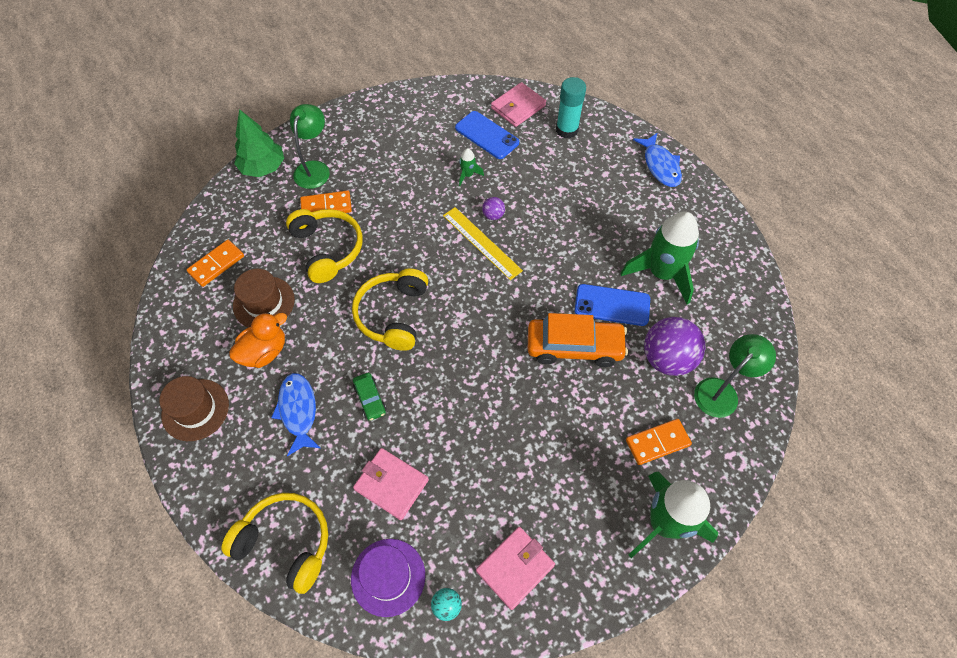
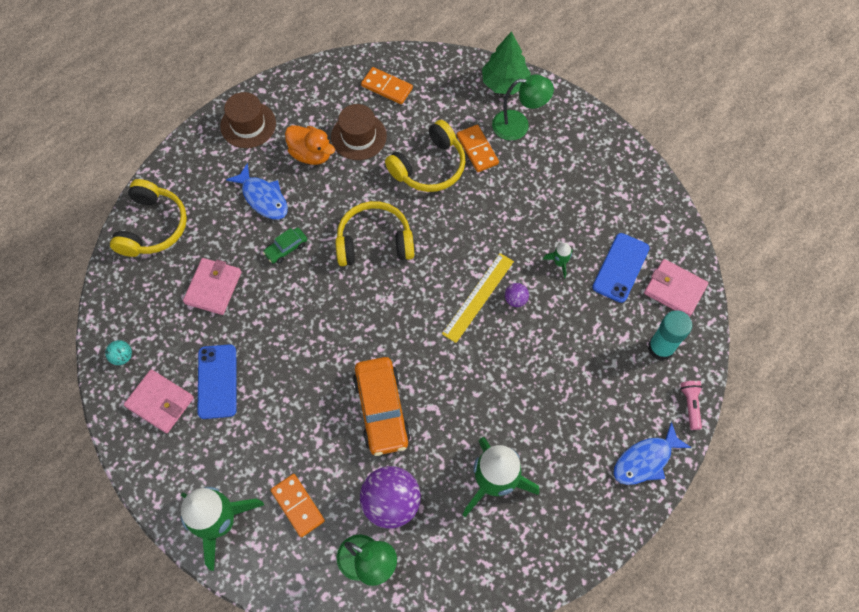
camera: 75 degrees right, 5 degrees up
(298, 411) = (263, 198): blue fish -> blue fish turned 75 degrees clockwise
(388, 577) = (138, 307): purple hat -> none
(612, 305) = (439, 437): blue phone -> blue phone (217, 381)
(620, 125) = (690, 405): none -> pink flashlight

